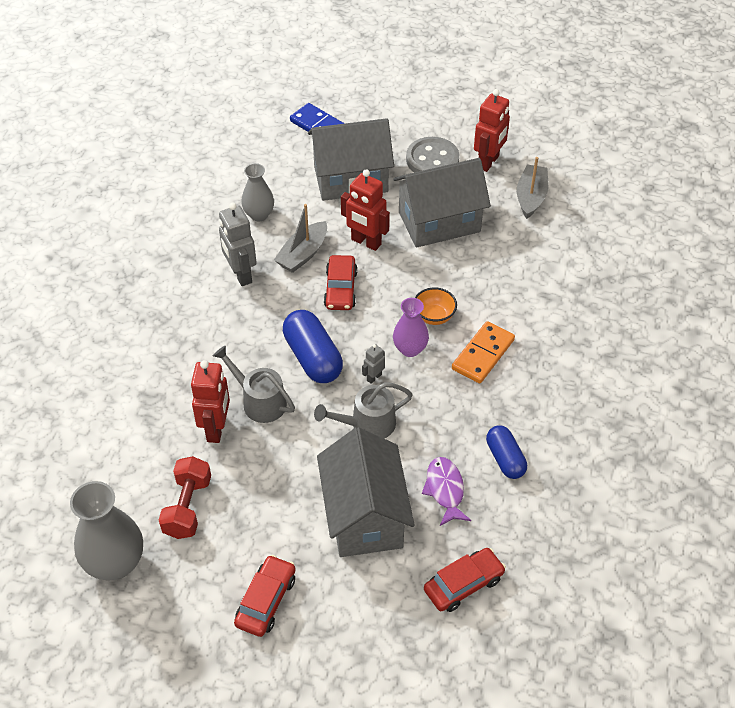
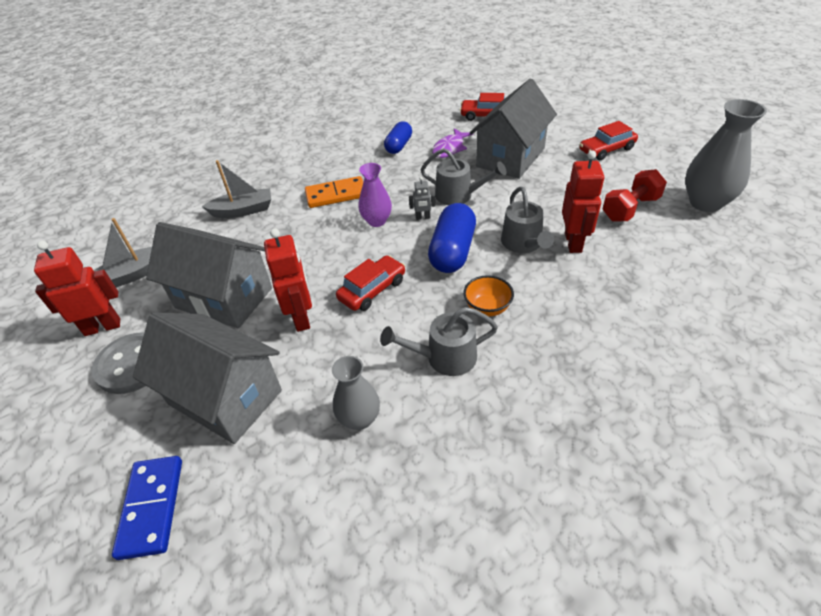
camera: 135 degrees left, 5 degrees down
(216, 429) = (573, 242): red robot -> red robot turned 135 degrees clockwise
(240, 275) = (445, 357): grey robot -> grey watering can
(303, 254) = (366, 341): grey boat -> grey boat (243, 210)
(434, 316) = (333, 231): orange bowl -> orange bowl (487, 308)

